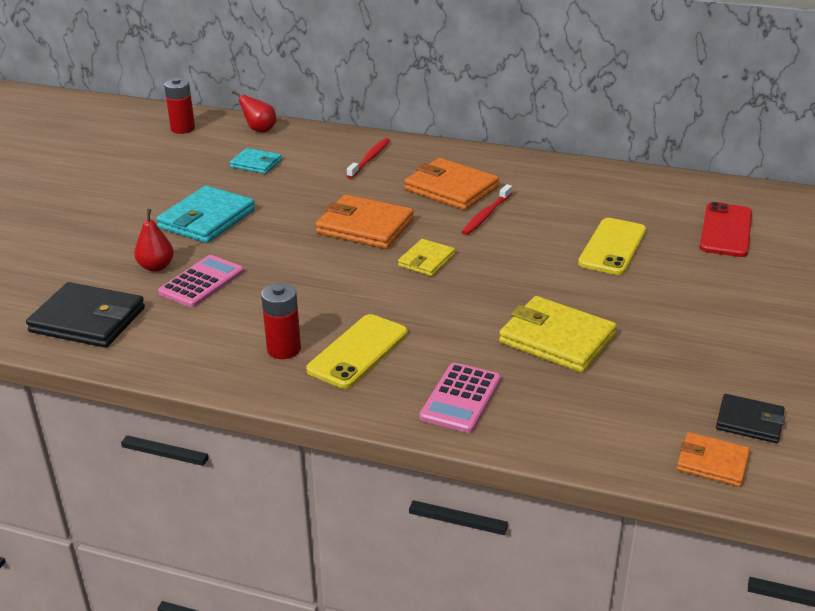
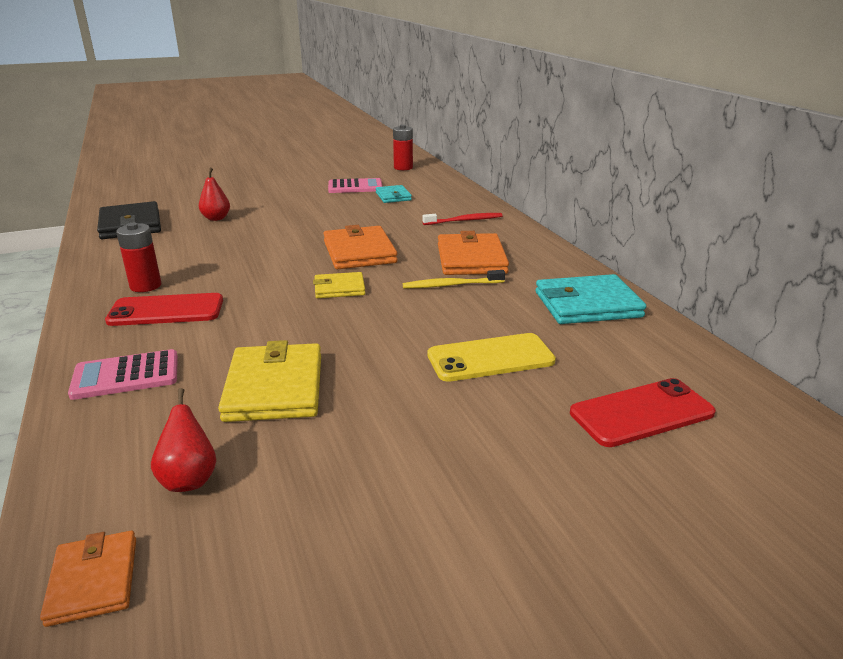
camera: 50 degrees right, 5 degrees down
(201, 282) = (211, 235): pink calculator -> pink calculator (355, 187)
(207, 219) = (296, 209): turquoise wallet -> turquoise wallet (587, 304)
(259, 130) = (441, 182): red pear -> red pear (189, 479)
(358, 351) = (166, 310): yellow phone -> red phone
(486, 215) = (451, 285): red toothbrush -> yellow toothbrush
(749, 422) = (211, 583): black wallet -> none

